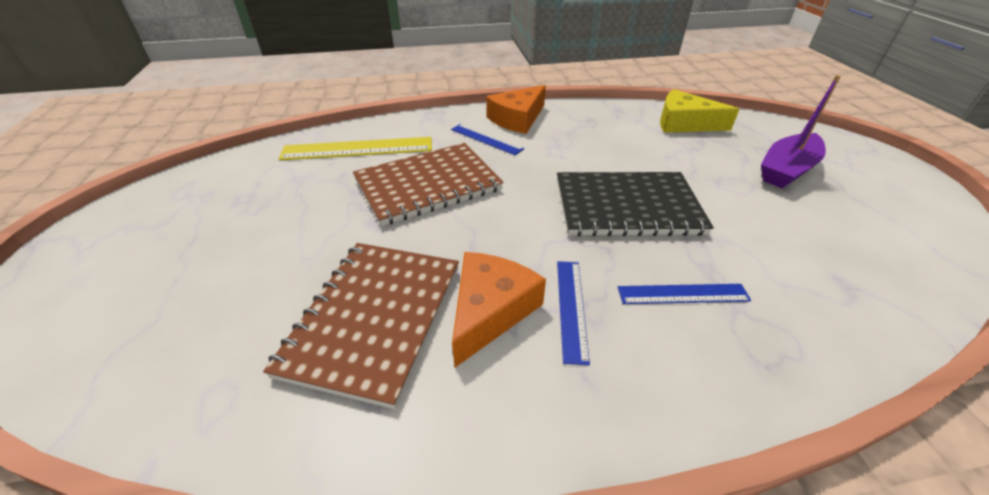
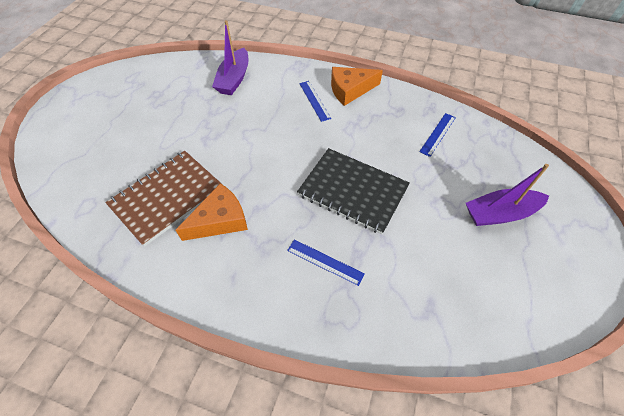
camera: 30 degrees right, 15 degrees up
(358, 149) = (234, 79): yellow ruler -> purple boat
(427, 185) = (251, 124): brown notebook -> none
(571, 308) = (259, 239): blue ruler -> blue ruler (437, 134)
(684, 123) = (469, 140): yellow cheese -> none

